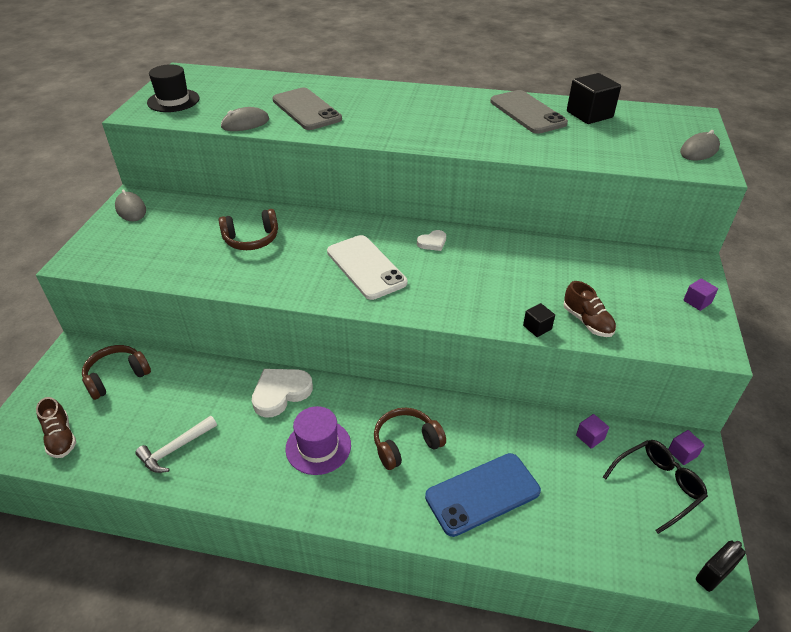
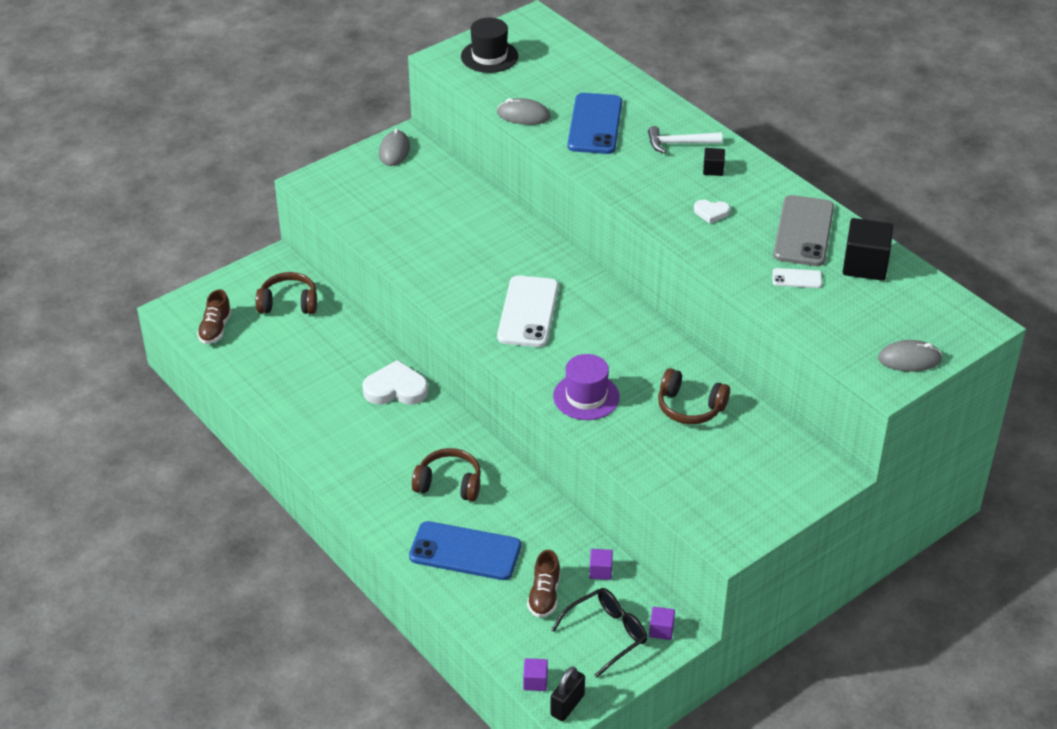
camera: 40 degrees right, 0 degrees up
(175, 449) = (283, 384): white hammer -> white hammer (679, 144)
(251, 239) = (463, 234): brown headphones -> brown headphones (690, 407)
(306, 109) = (595, 124): grey phone -> blue phone
(318, 447) = (383, 445): purple hat -> purple hat (586, 397)
(432, 242) = (613, 321): white heart -> white heart (711, 212)
(537, 327) = (603, 441): black cube -> black cube (713, 169)
(566, 138) = (796, 278): none -> white phone
(587, 321) = (652, 461): brown shoe -> brown shoe (544, 596)
(657, 486) = (606, 634): black glasses -> black glasses turned 45 degrees counterclockwise
(697, 302) = (776, 504): purple cube -> purple cube (535, 681)
(713, 574) = (567, 705): black padlock -> black padlock turned 60 degrees counterclockwise

